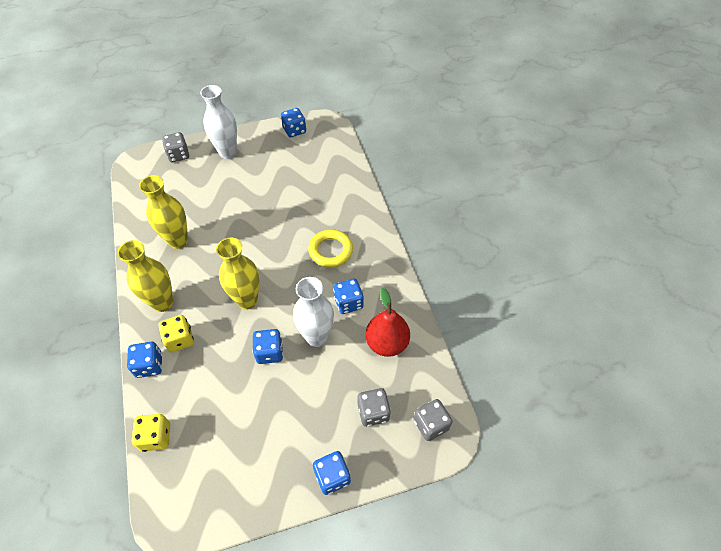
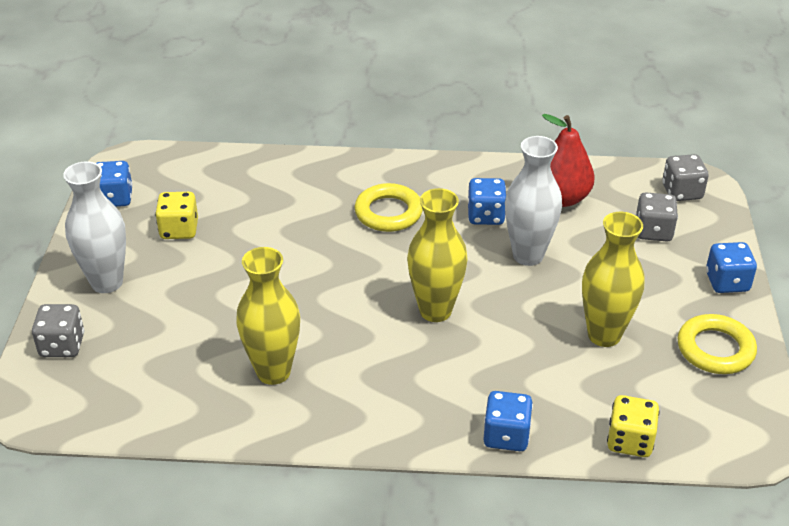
camera: 70 degrees left, 15 degrees down
(163, 303) = (394, 406): yellow vase -> yellow vase (604, 335)
(180, 339) = (473, 394): yellow dice -> yellow dice (179, 230)
(255, 479) = (715, 349): none -> yellow ring
(269, 352) = (534, 303): blue dice -> none

